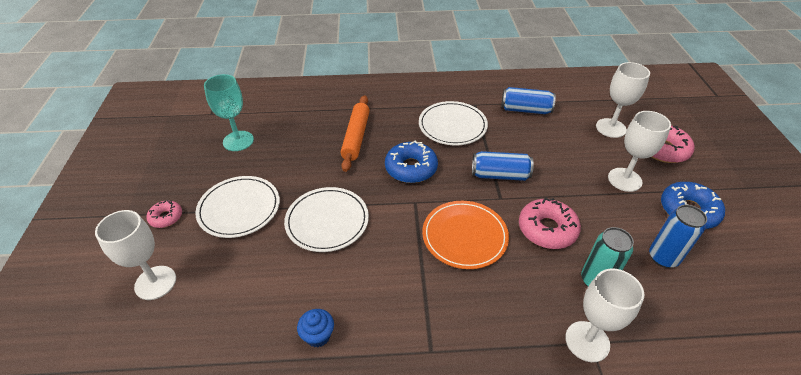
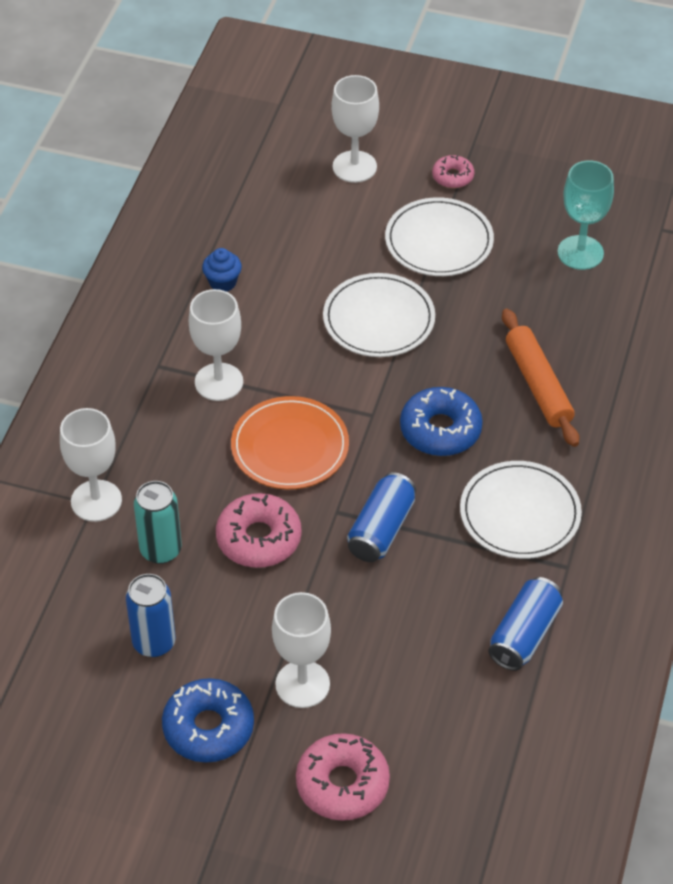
camera: 110 degrees right, 5 degrees up
(356, 137) = (538, 385): orange rolling pin -> orange rolling pin turned 45 degrees clockwise
(610, 128) = (426, 739): white goblet -> white goblet (219, 382)

